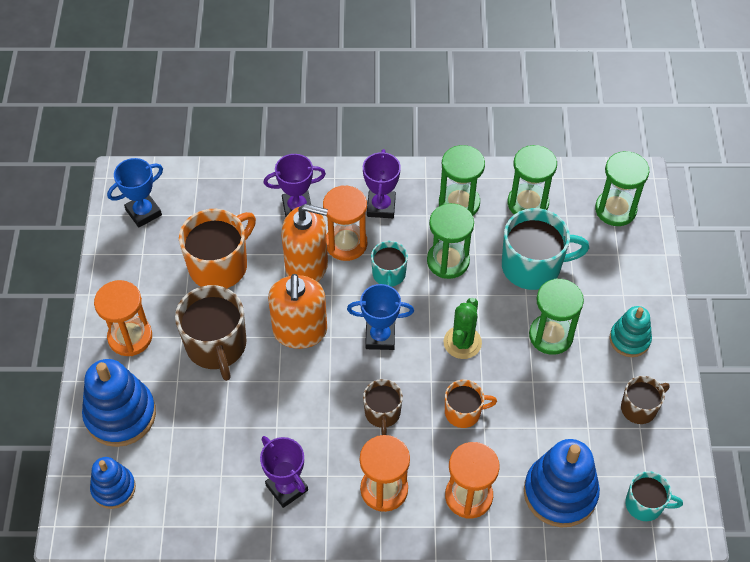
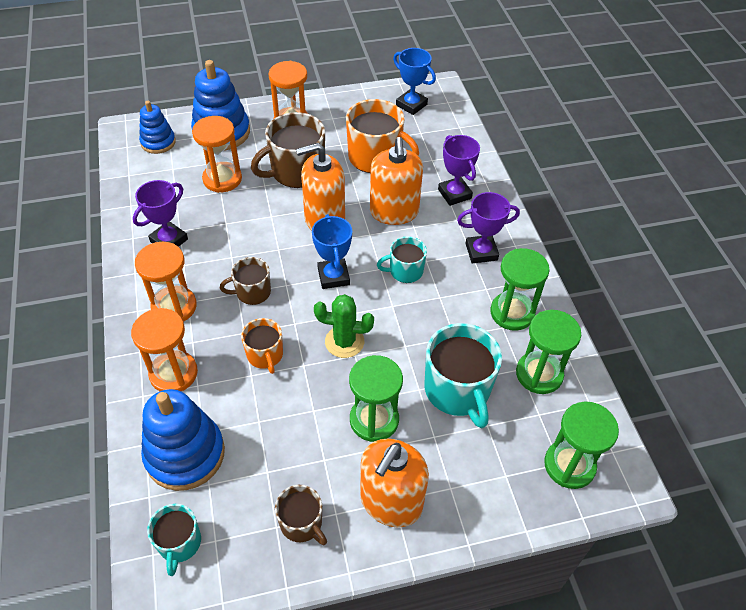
camera: 75 degrees right, 5 degrees down
(346, 243) = (429, 234): orange hourglass -> orange hourglass (222, 179)
(448, 261) = (437, 315): green hourglass -> none
(629, 339) = (391, 502): turquoise stacking toy -> orange soap dispenser

